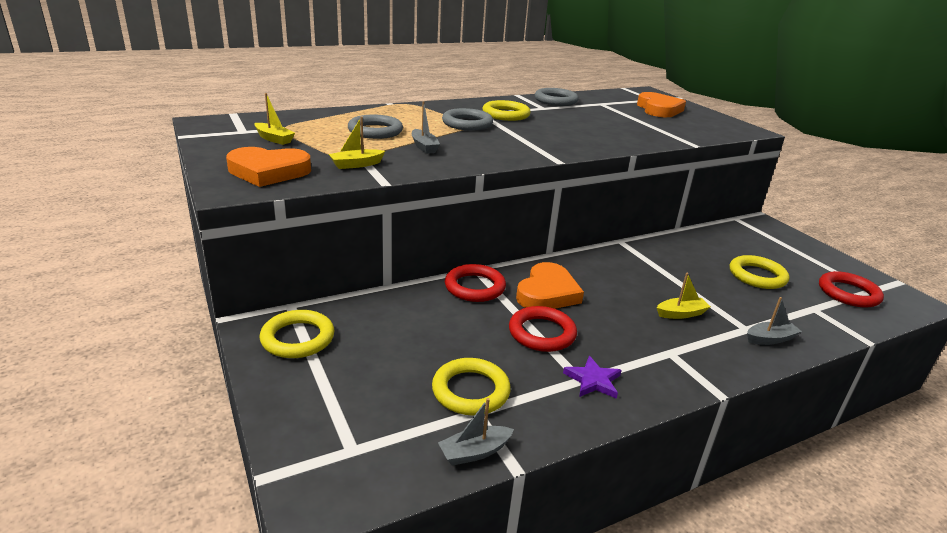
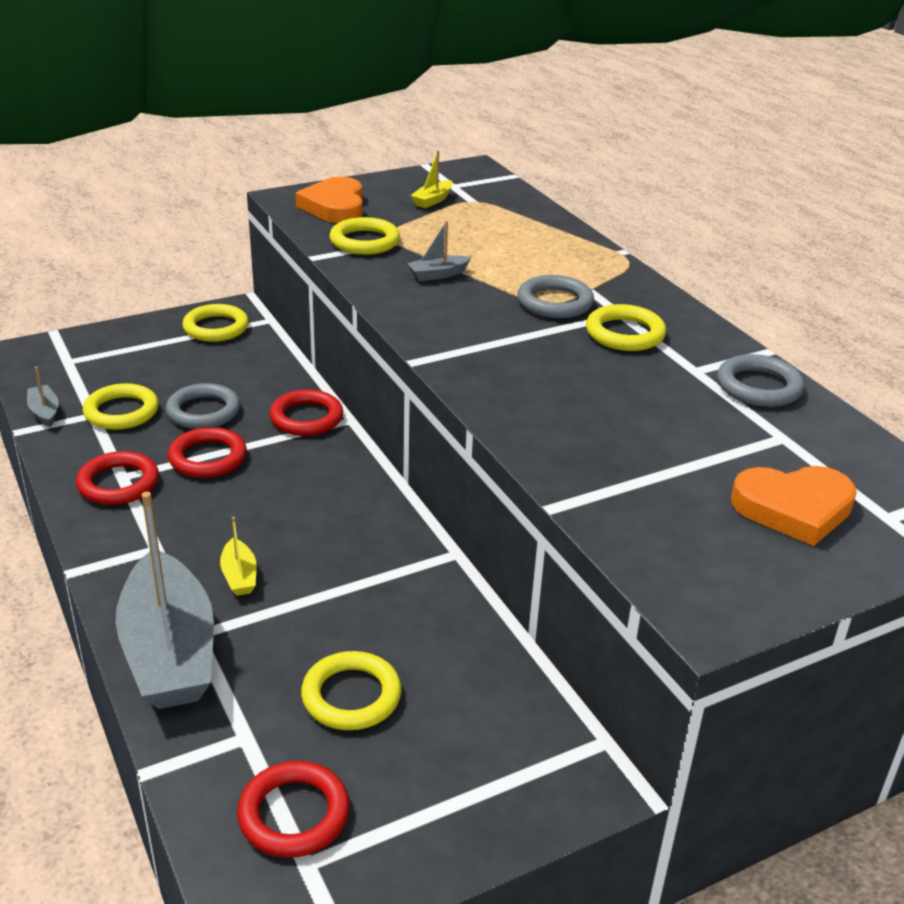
camera: 90 degrees right, 5 degrees up
(356, 164) = (364, 241): yellow boat -> yellow ring
(375, 131) = (487, 246): grey ring -> grey ring (203, 411)
(547, 293) = (294, 468): orange heart -> none
(593, 380) = (118, 483): purple star -> red ring
(770, 339) = (169, 651): grey boat -> grey boat, size x2.44

